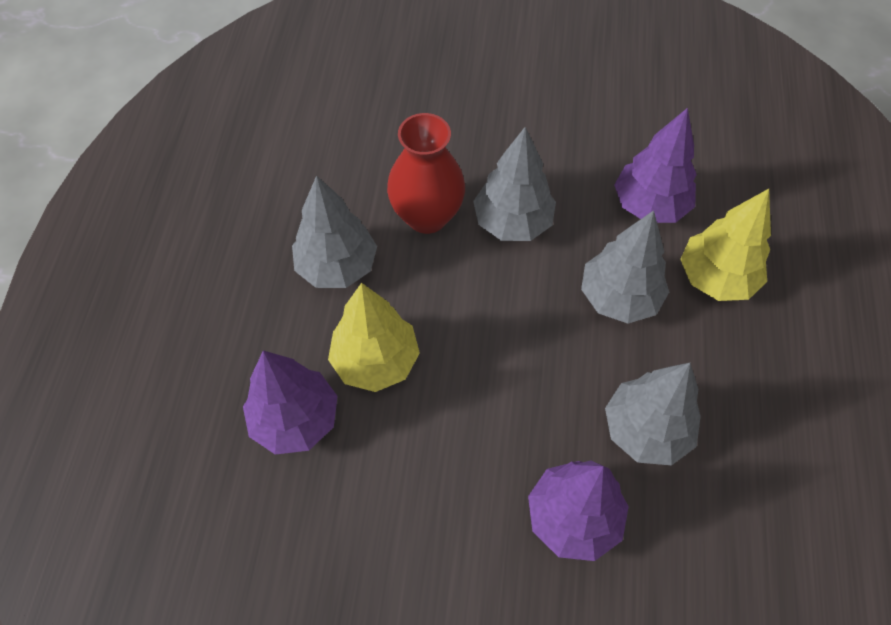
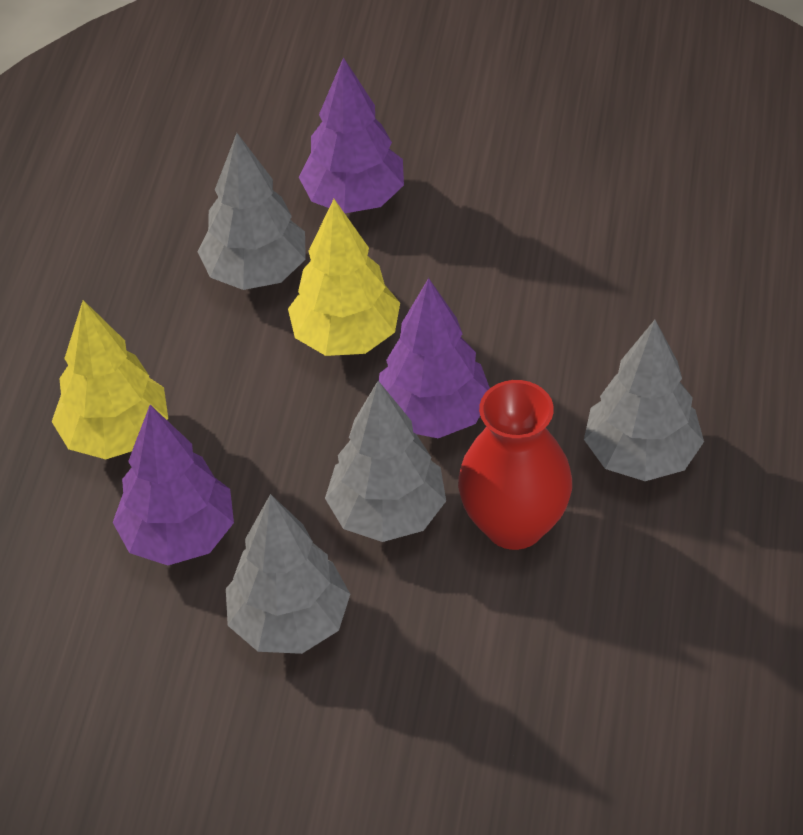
camera: 175 degrees left, 10 degrees down
(295, 419) = (670, 284): purple tree -> purple tree (433, 414)
(375, 361) = (578, 342): yellow tree -> yellow tree (346, 336)
(619, 297) = (254, 412): grey tree -> grey tree (289, 622)

